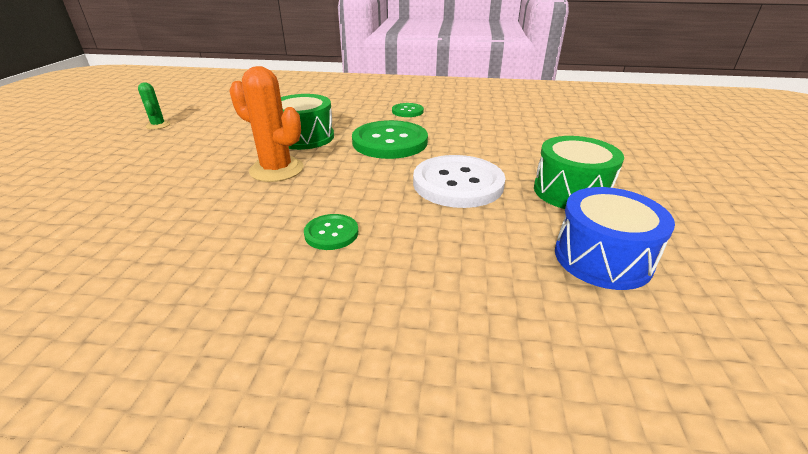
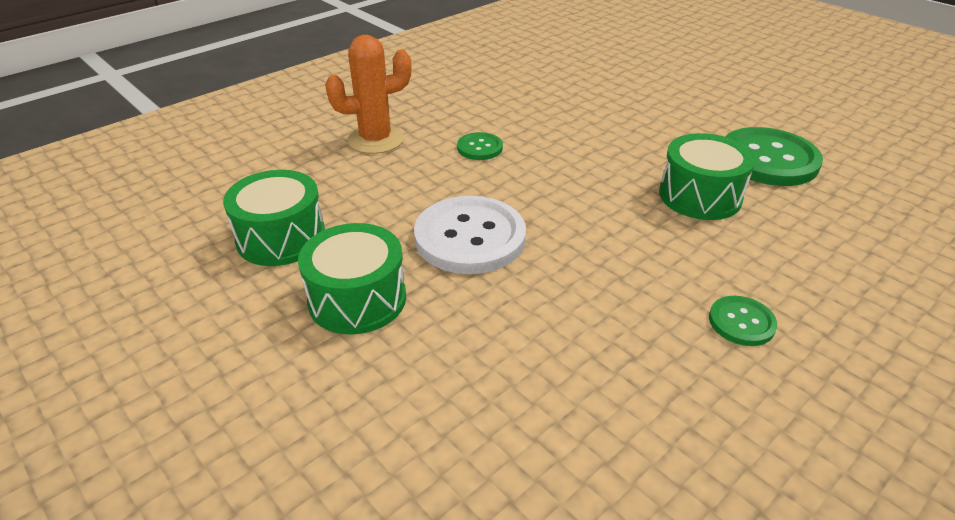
camera: 130 degrees right, 5 degrees up
(158, 125) = (822, 126): green cactus -> none
(276, 170) = (621, 157): orange cactus -> orange cactus (375, 140)
(390, 142) = (624, 246): green button -> green button (768, 159)
(602, 258) = (281, 237): blue drum -> green drum

